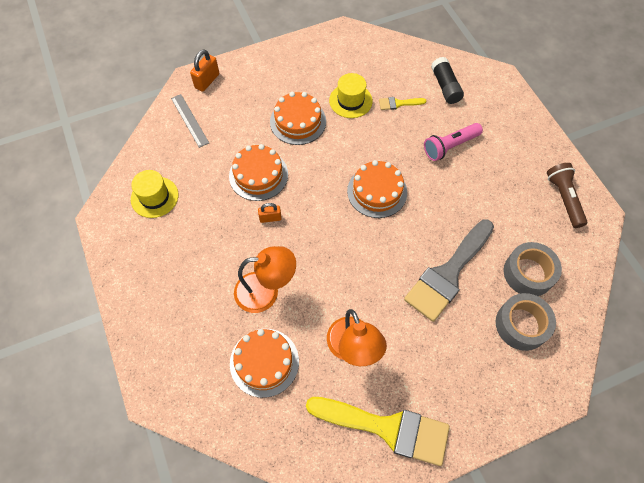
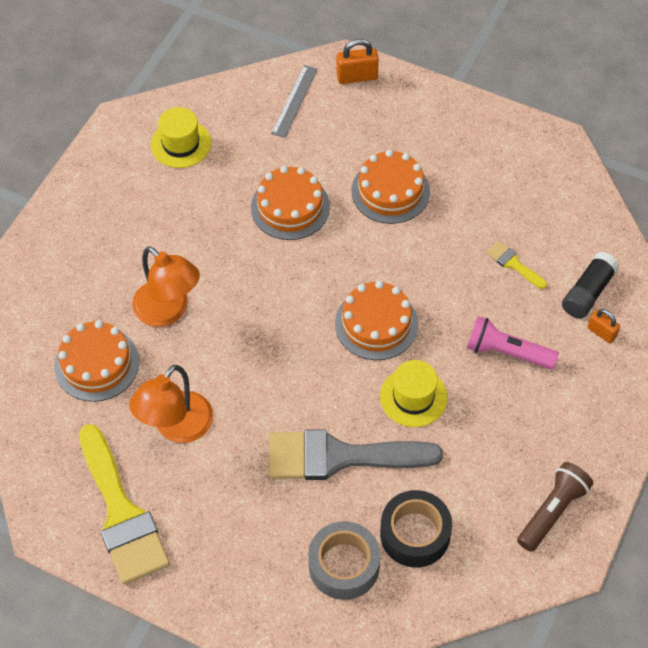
camera: 50 degrees right, 5 degrees down
(270, 218) = (251, 254): orange padlock -> orange padlock (601, 332)
(350, 101) = (468, 217): yellow hat -> yellow hat (413, 397)
(528, 273) = (415, 534): grey tape -> black tape

